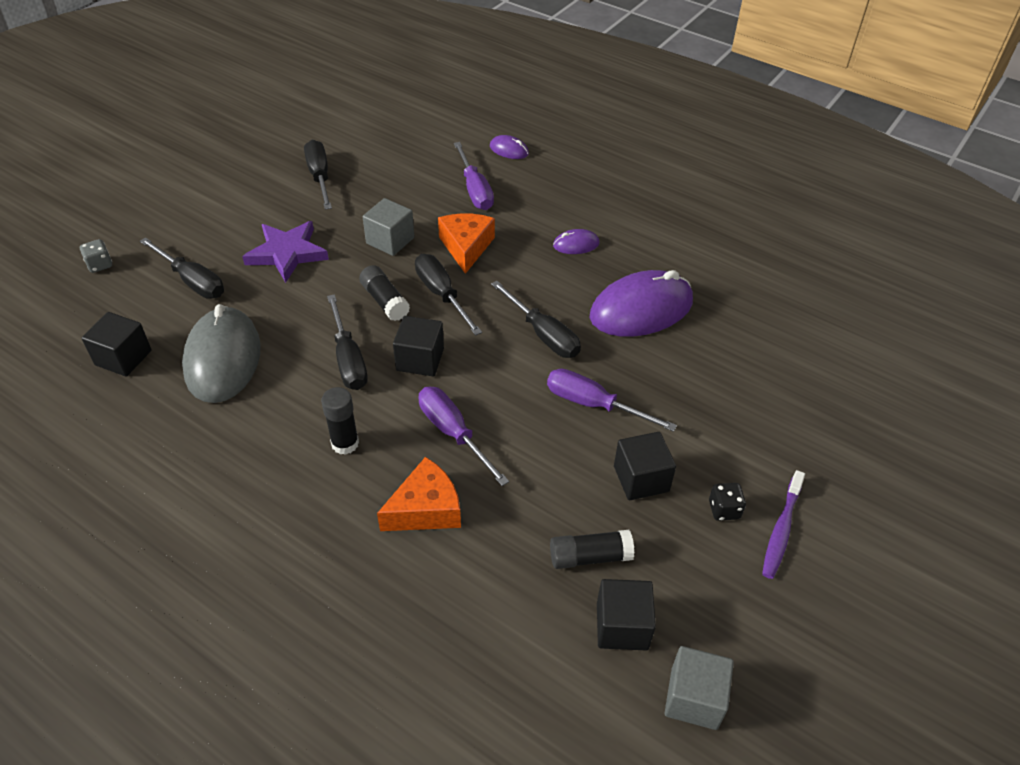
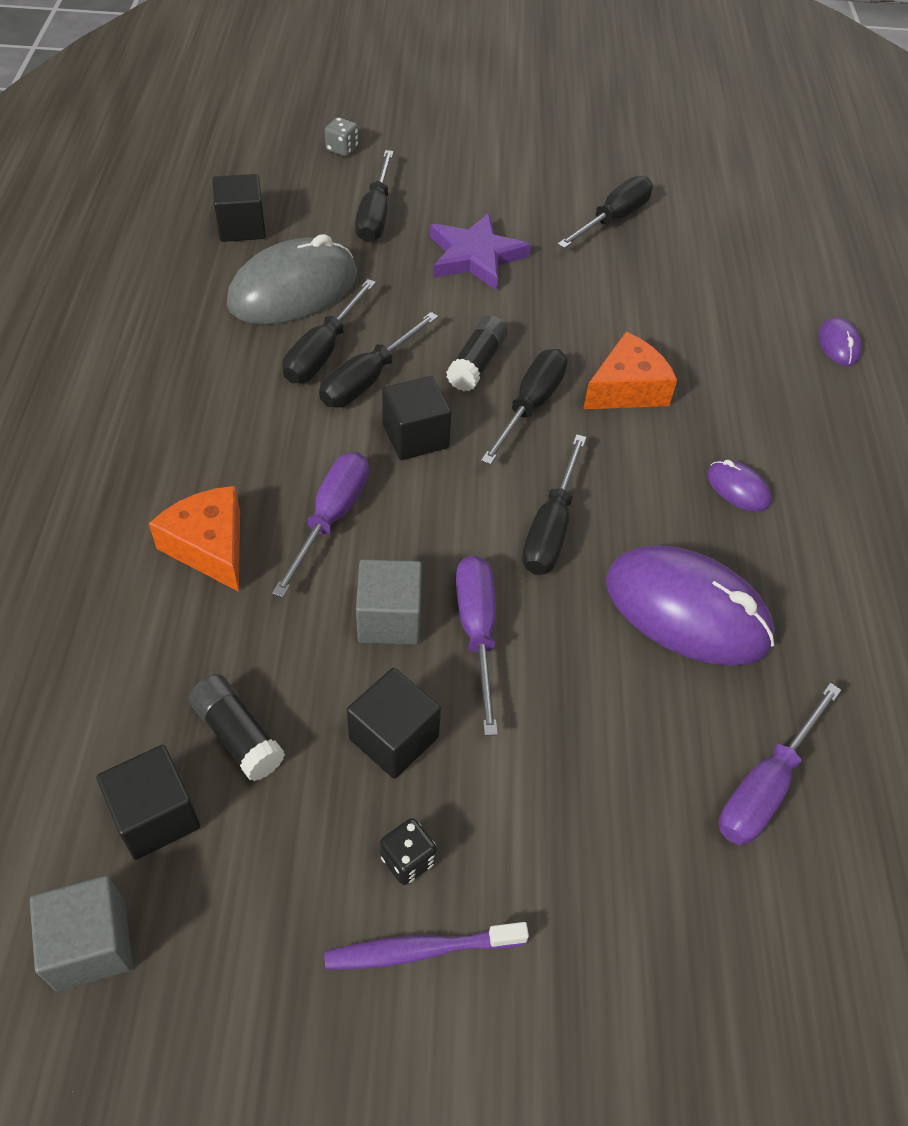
camera: 55 degrees right, 5 degrees up
(300, 370) = (323, 351): none -> black screwdriver
(345, 443) = (252, 436): black glue stick -> none
(390, 240) = (572, 321): grey cube -> grey cube (389, 619)
(426, 509) = (209, 546): orange cheese -> orange cheese turned 150 degrees counterclockwise
(475, 190) = (732, 349): purple screwdriver -> purple screwdriver (765, 786)

